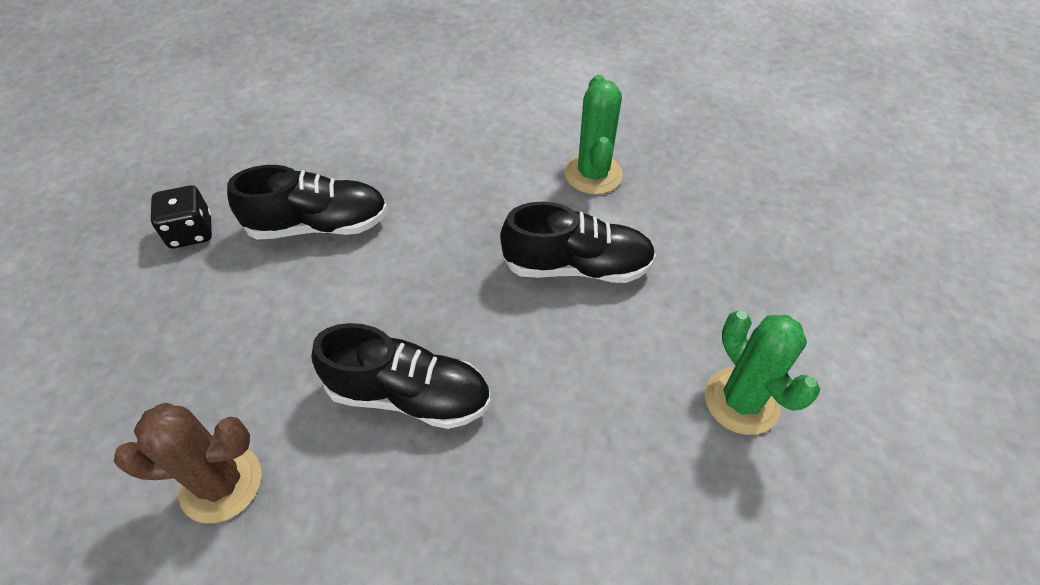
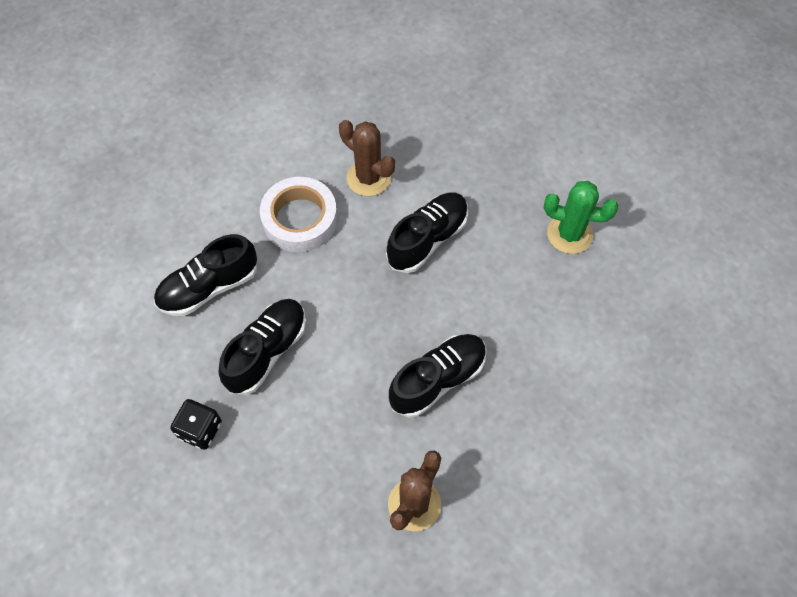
camera: 50 degrees left, 10 degrees up
(353, 143) = (209, 287): none -> black shoe
(490, 156) = (300, 219): none -> white tape
(593, 174) = (368, 178): green cactus -> brown cactus

